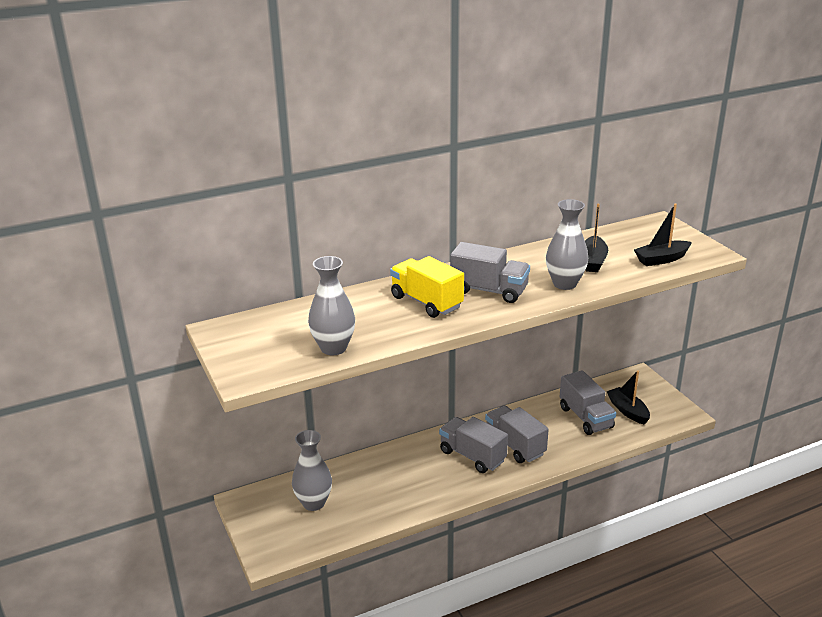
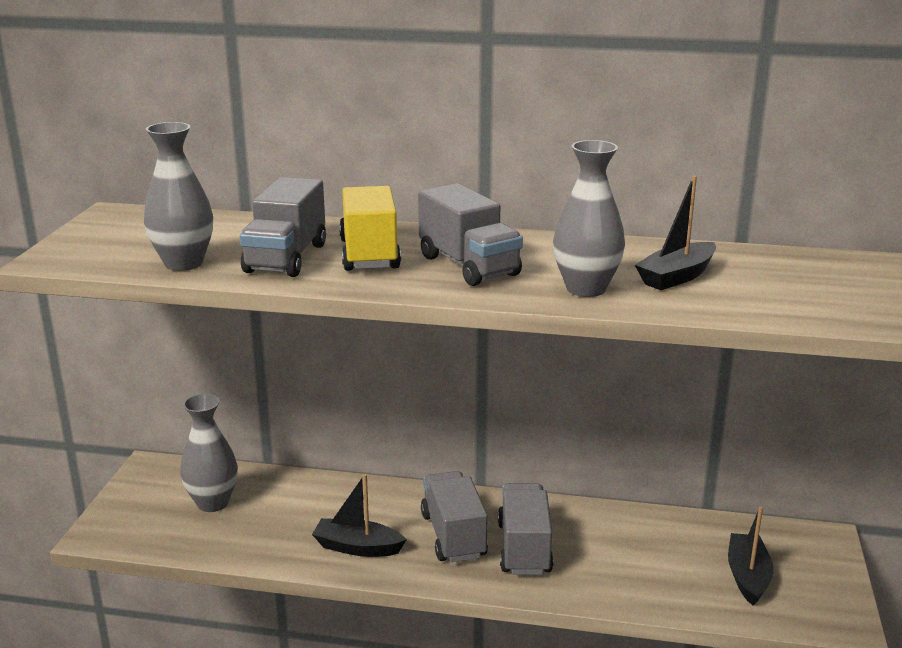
camera: 35 degrees right, 5 degrees down
(586, 417) = (670, 558): grey truck -> grey truck (286, 258)
(661, 259) = (794, 305): black boat -> black boat (357, 547)

